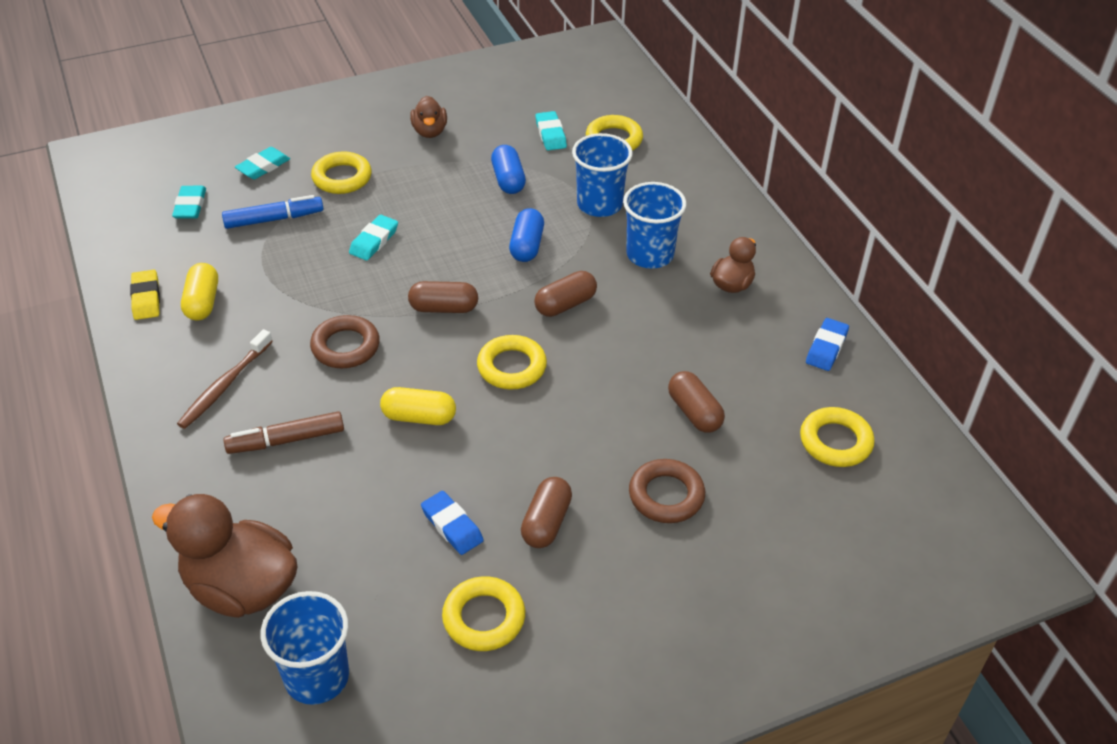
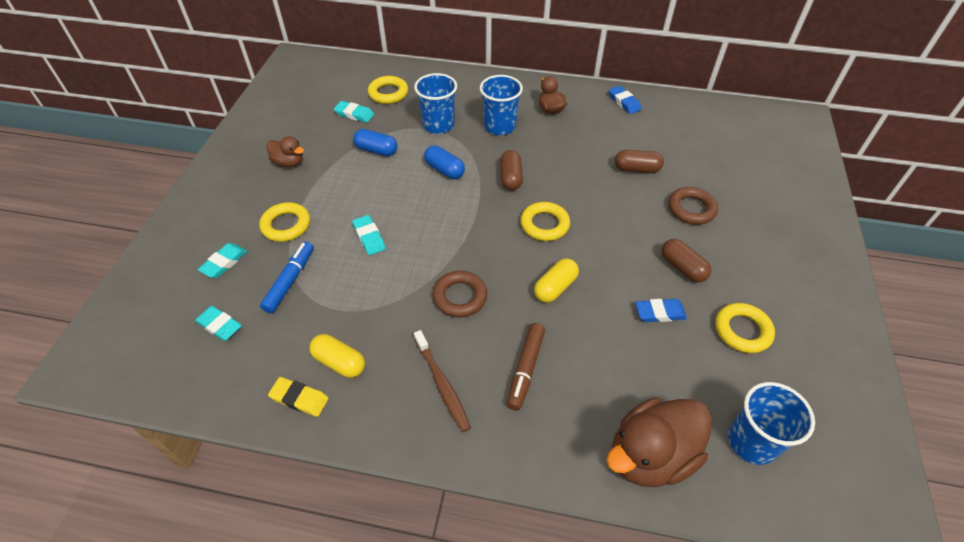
camera: 55 degrees left, 5 degrees up
(263, 166) = (224, 262): turquoise eraser -> turquoise eraser turned 45 degrees clockwise
(444, 308) = (466, 232): brown capsule -> none
(835, 441) = (691, 132): yellow ring -> none

